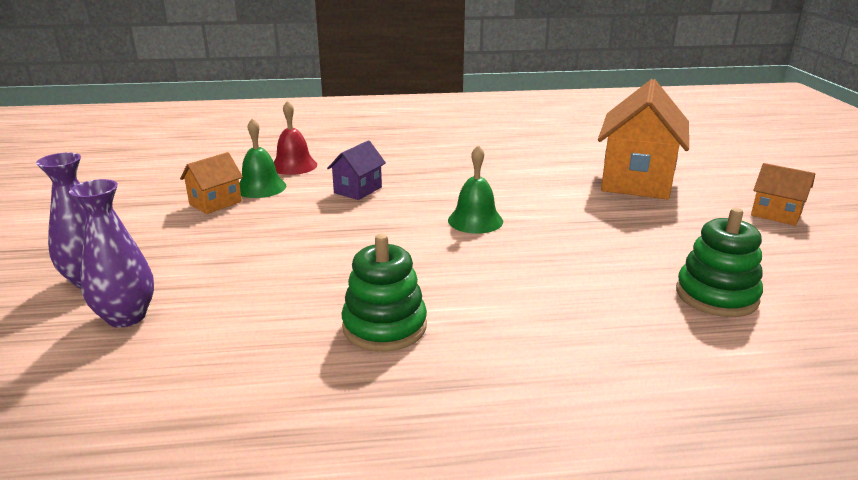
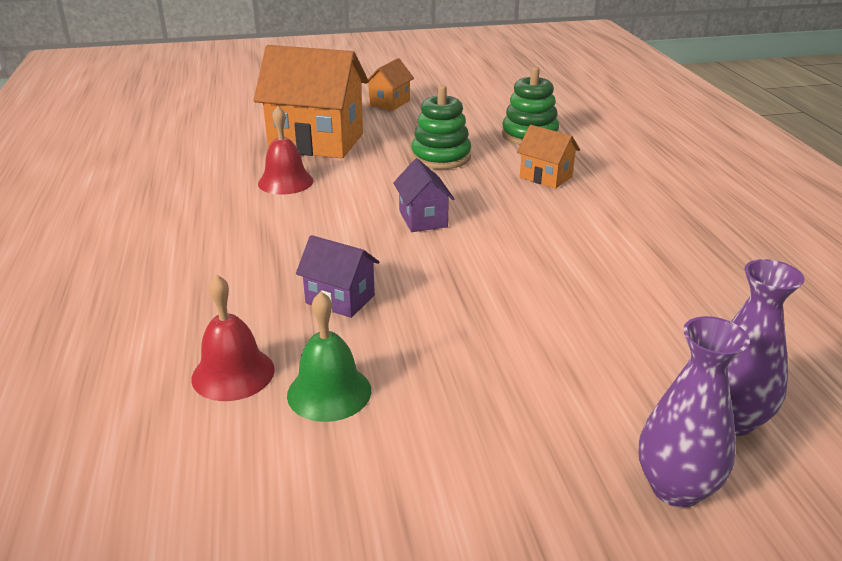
camera: 95 degrees left, 5 degrees up
(215, 203) = (395, 430): orange house -> orange house (545, 177)
(384, 327) = (645, 255): green stacking toy -> green stacking toy (441, 157)
(475, 220) = (423, 219): green bell -> purple house
(545, 171) = (285, 182): none -> red bell

